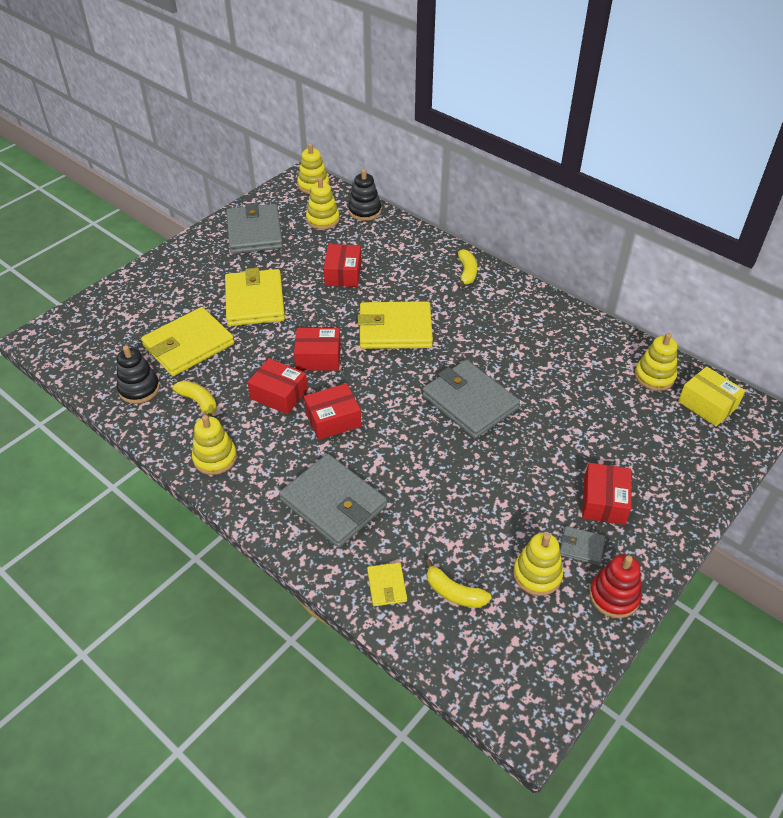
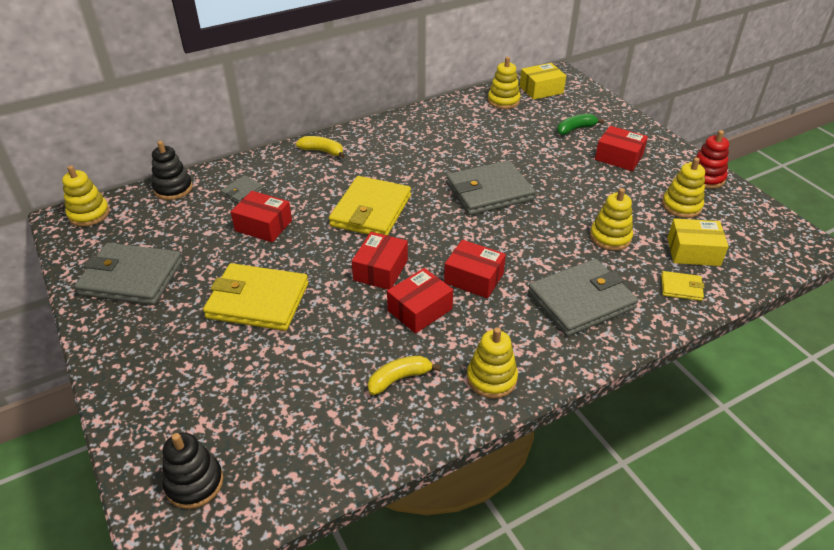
camera: 70 degrees left, 5 degrees down
(139, 389) = (347, 434): black stacking toy -> black stacking toy (194, 483)
(188, 345) = (295, 372): yellow wallet -> none
(323, 220) = (159, 220): yellow stacking toy -> yellow stacking toy (610, 237)
(333, 419) = (474, 278): red box -> red box turned 60 degrees counterclockwise
(454, 592) = (693, 251): yellow banana -> yellow box
(581, 547) = (659, 179): grey wallet -> grey wallet (242, 191)
(638, 451) = (575, 129): none -> green banana

